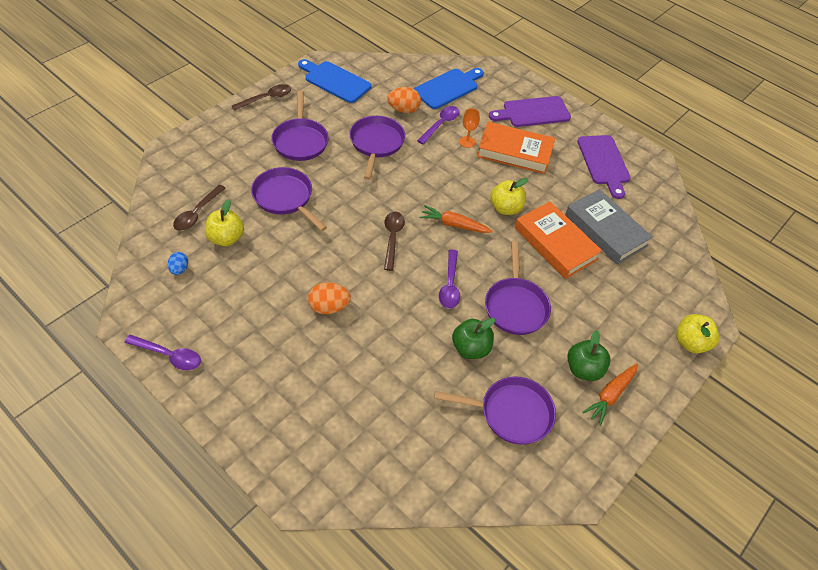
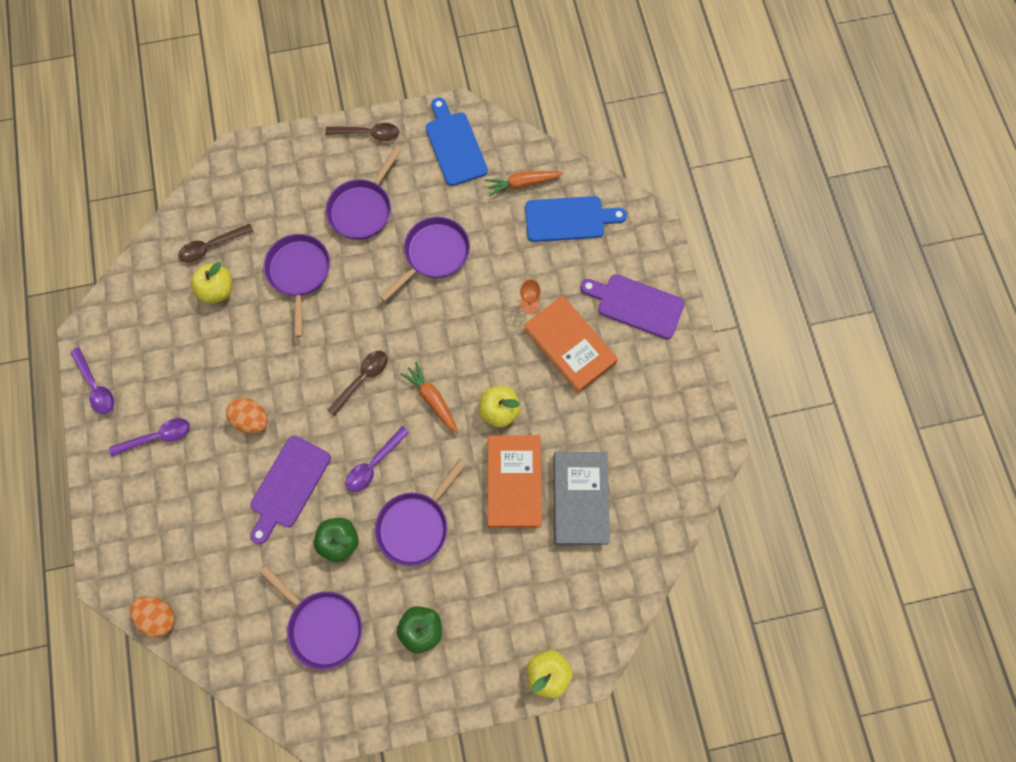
camera: 40 degrees right, 20 degrees up
(179, 269) = (158, 301): blue egg -> none
(403, 110) = (496, 224): orange egg -> orange egg (159, 616)
(440, 124) = (520, 265): purple spoon -> purple spoon (157, 437)
(604, 162) = (656, 417): purple cutting board -> purple cutting board (288, 485)
(610, 395) = (422, 670): orange carrot -> orange carrot (522, 184)

